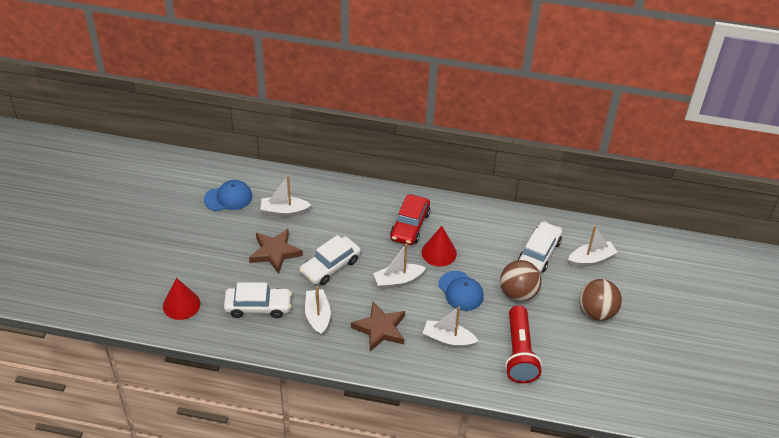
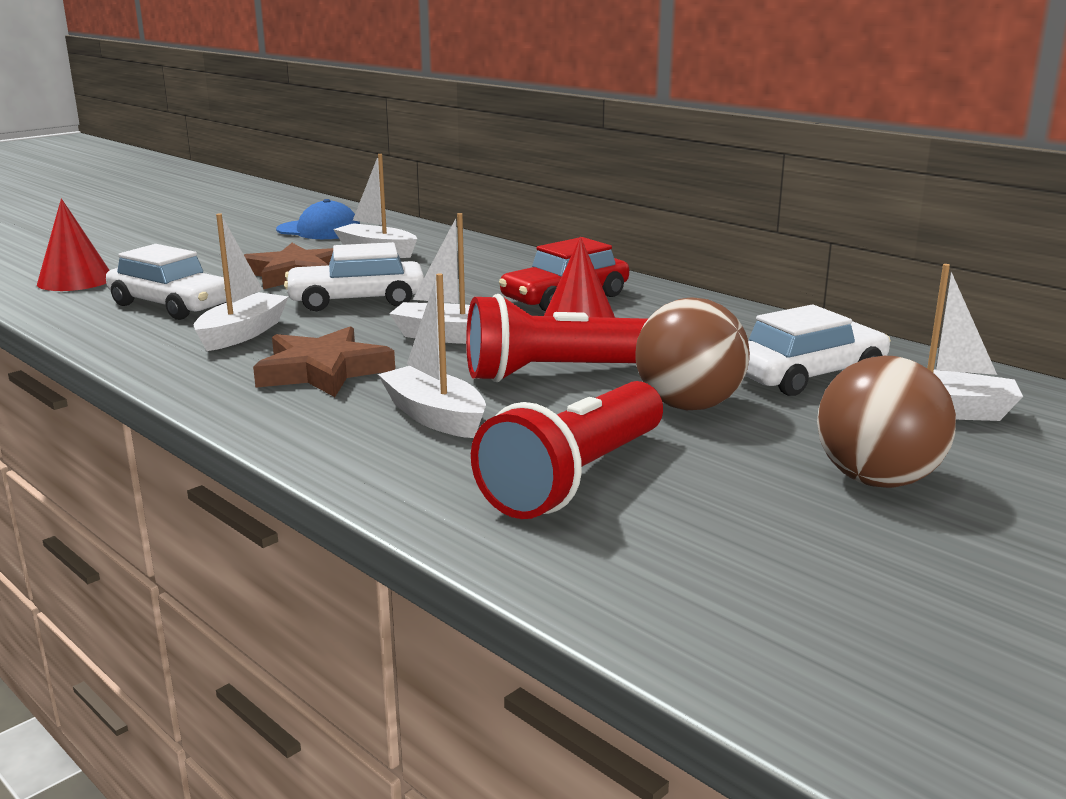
camera: 35 degrees right, 25 degrees down
(460, 291) = (558, 373): blue cap -> red flashlight

